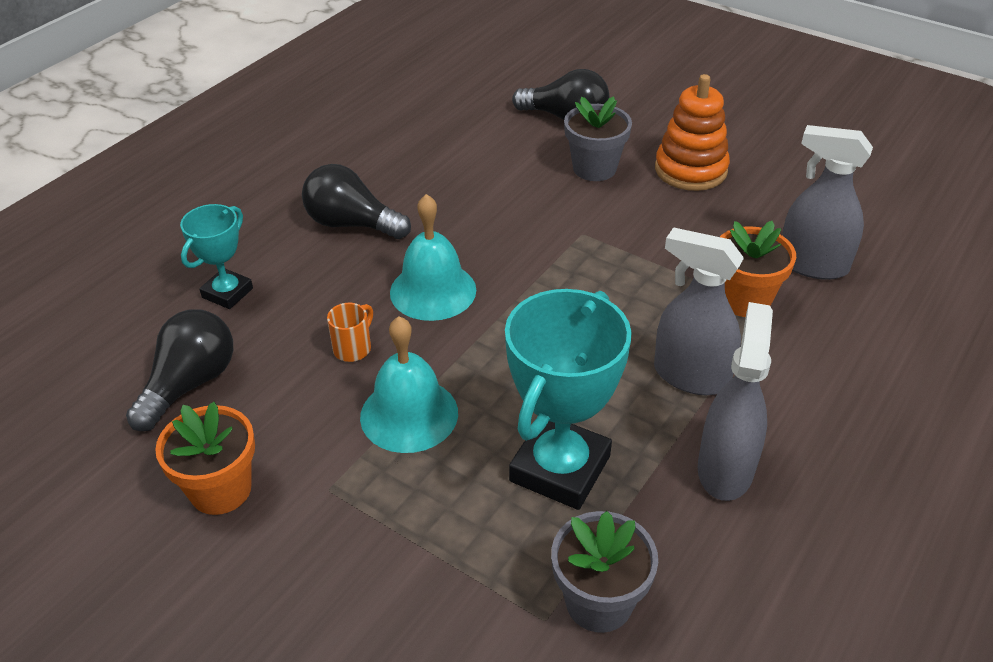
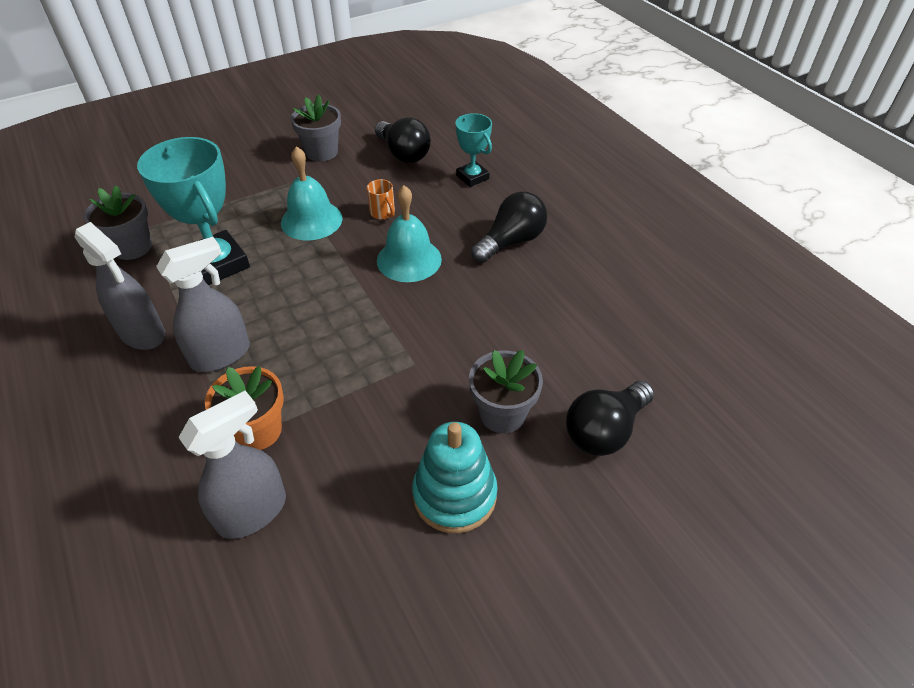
camera: 115 degrees right, 5 degrees up
(220, 489) = (322, 152): orange flower pot -> grey flower pot
(690, 170) = (454, 495): orange stacking toy -> turquoise stacking toy

